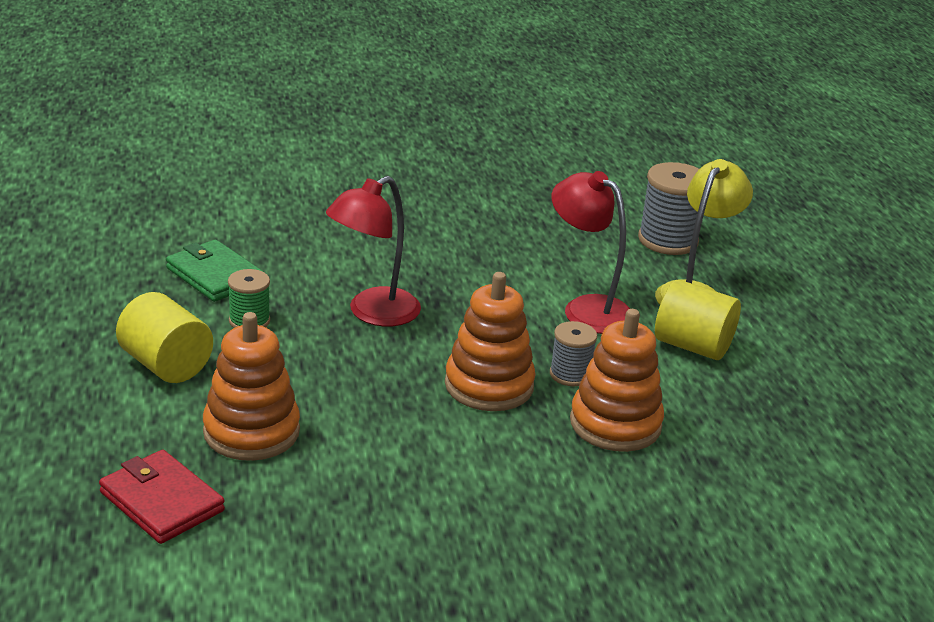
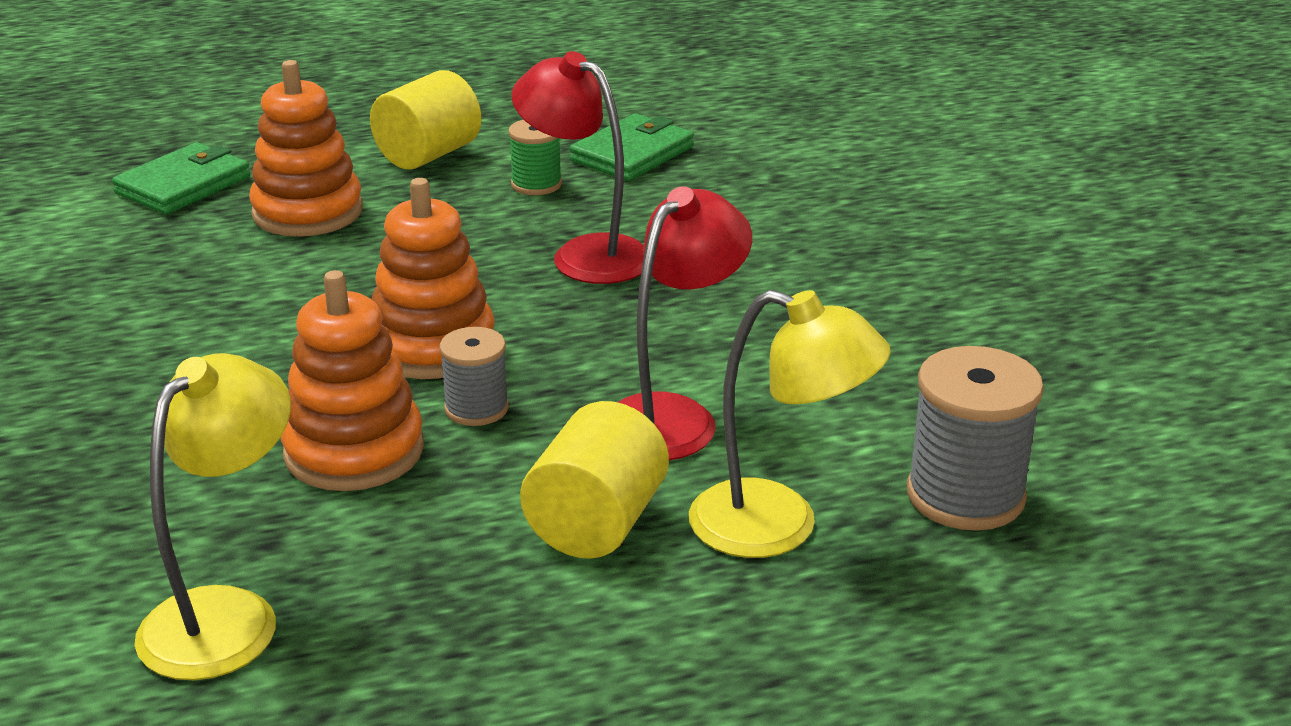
camera: 85 degrees right, 0 degrees up
(161, 502) = (183, 185): red wallet -> green wallet
(783, 476) = (227, 615): none -> yellow lamp

